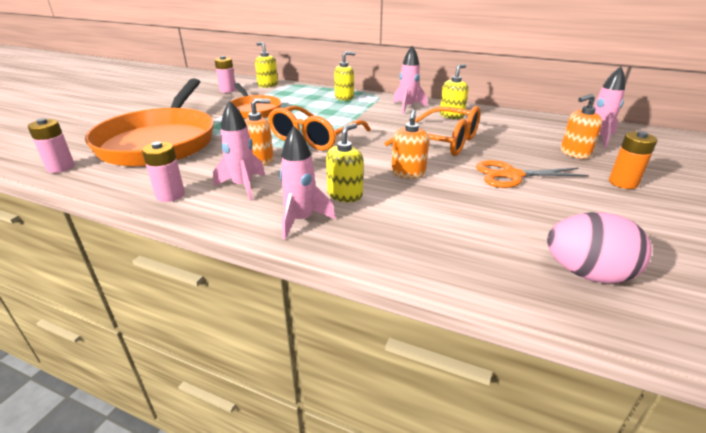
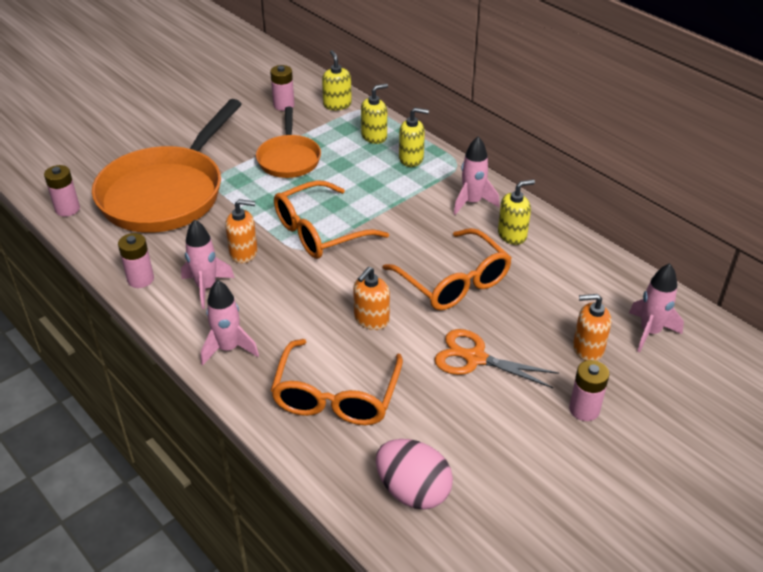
camera: 25 degrees right, 10 degrees up
(345, 195) = (288, 330): yellow soap dispenser -> yellow soap dispenser (374, 136)
(436, 226) = (336, 396): none -> orange glasses
(623, 183) = (584, 409): orange battery -> pink battery

